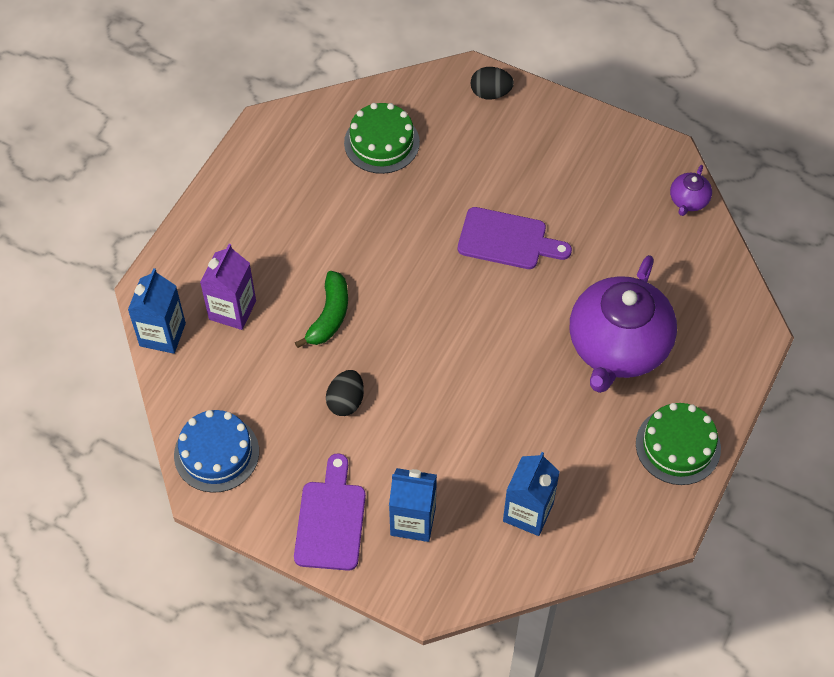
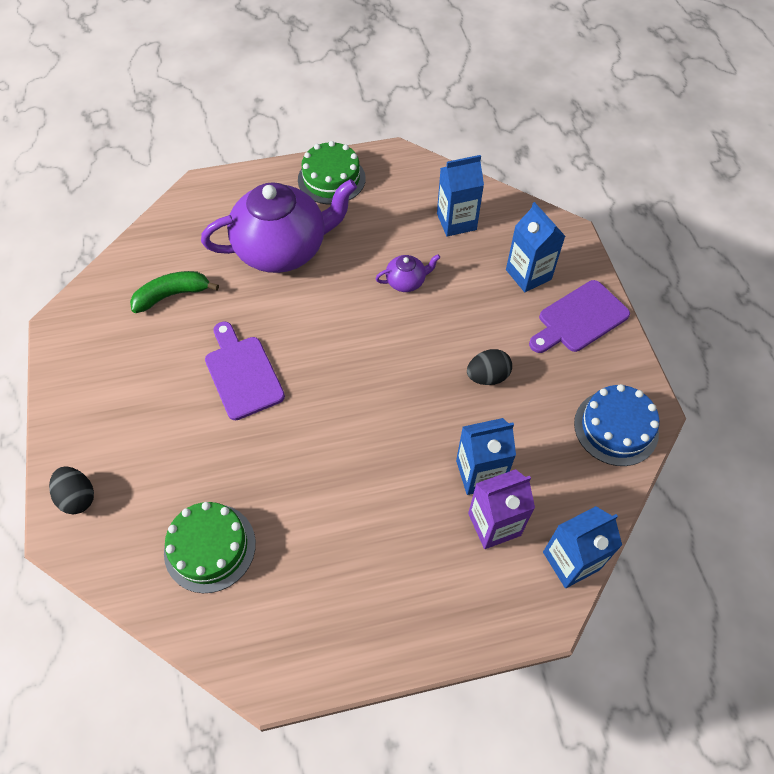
camera: 130 degrees left, 0 degrees up
(276, 331) = (480, 473): none -> blue carton
(329, 316) = (428, 445): green banana -> green banana (172, 295)
(688, 201) = (105, 283): purple teapot -> purple teapot (406, 281)

